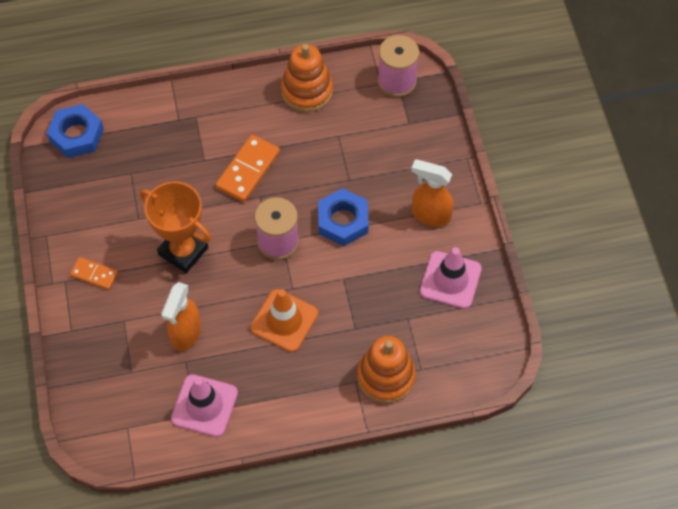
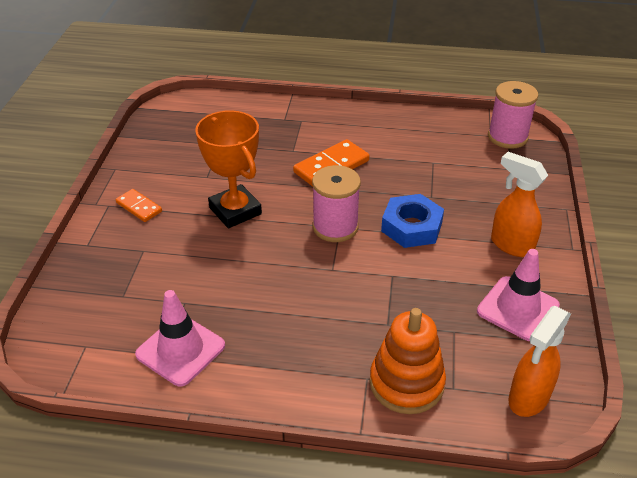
camera: 20 degrees right, 20 degrees down
(76, 135) = (188, 109): blue nut -> none
(185, 334) = (198, 278): orange spray bottle -> orange spray bottle (528, 398)
(284, 321) = (310, 295): orange traffic cone -> none
(307, 91) = (414, 125): orange stacking toy -> none

